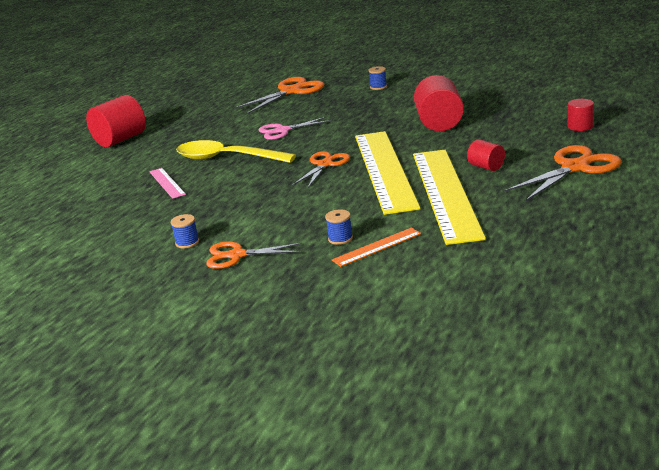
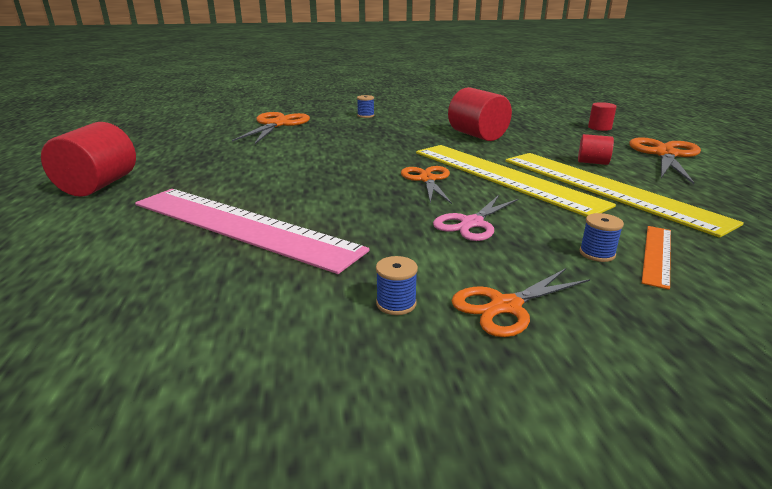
camera: 35 degrees left, 0 degrees up
(167, 183) = (242, 226): pink ruler -> pink ruler, size x2.35
(226, 158) = (292, 188): yellow spoon -> none
(282, 131) = (322, 155): pink scissors -> pink scissors (472, 223)

